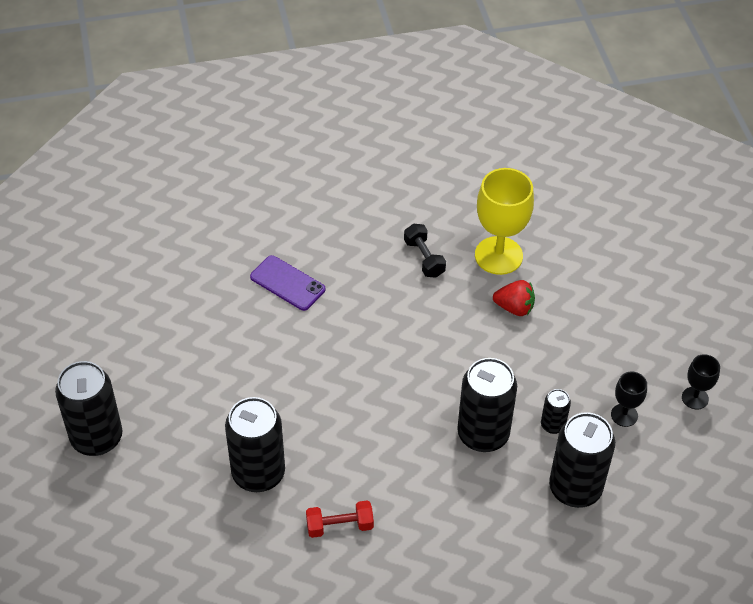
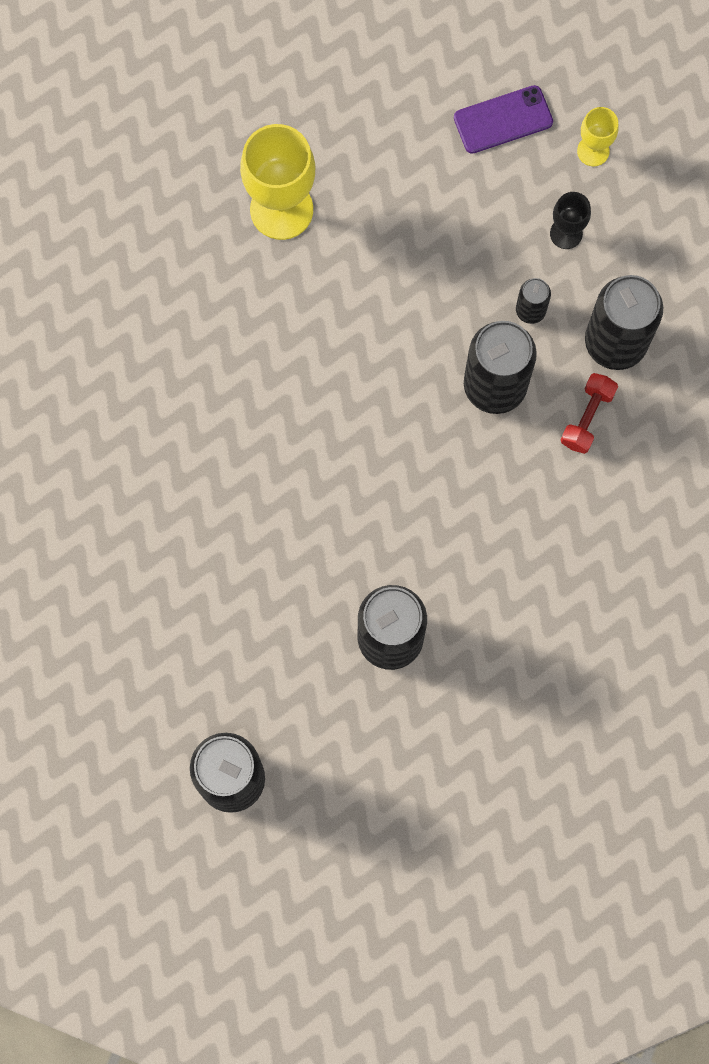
camera: 55 degrees left, 25 degrees up
(287, 283) = (161, 456): purple phone -> purple phone (503, 120)
(339, 526) = (506, 596): red dumbbell -> red dumbbell (587, 418)
(424, 258) = (229, 289): black dumbbell -> none
(514, 308) = (362, 243): red strawberry -> none
(695, 398) = (593, 151): black goblet -> yellow goblet

